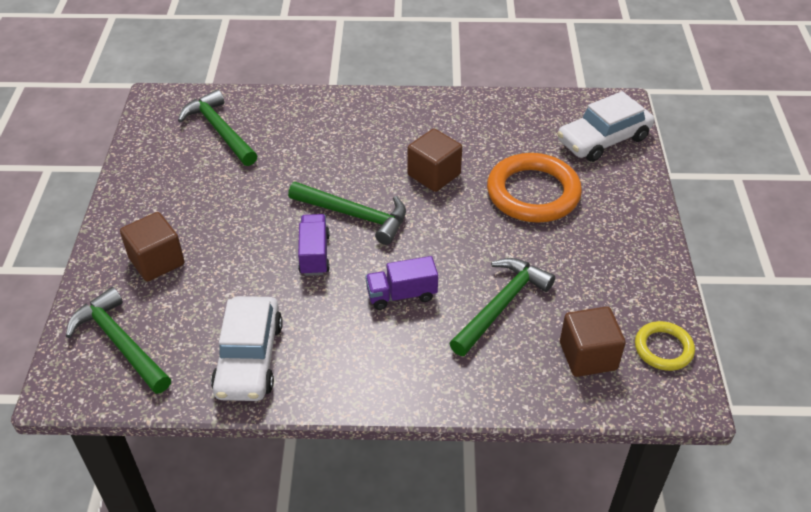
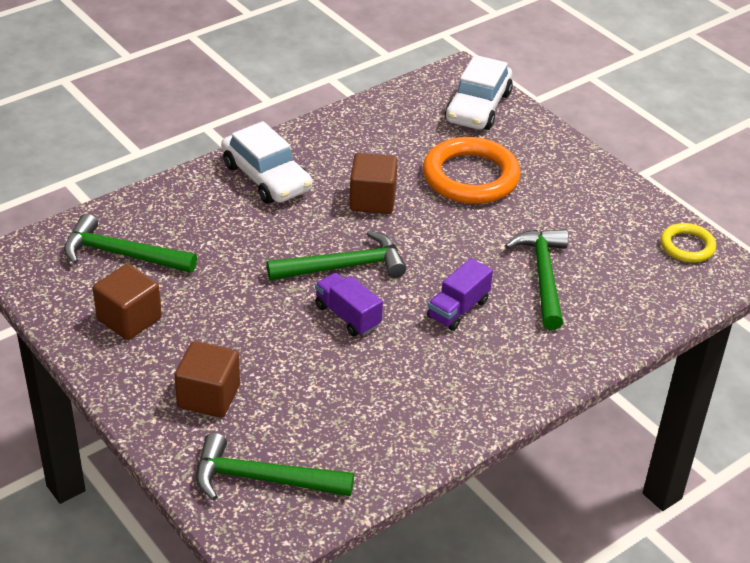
camera: 40 degrees left, 5 degrees down
(249, 358) = (392, 425): white car -> white car (266, 177)
(588, 356) = (643, 279): brown cube -> brown cube (129, 319)

